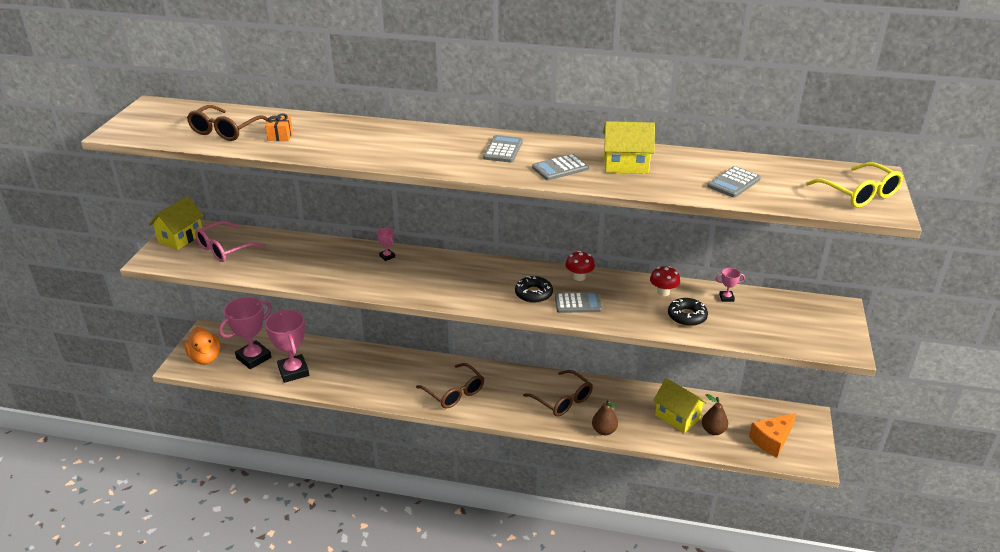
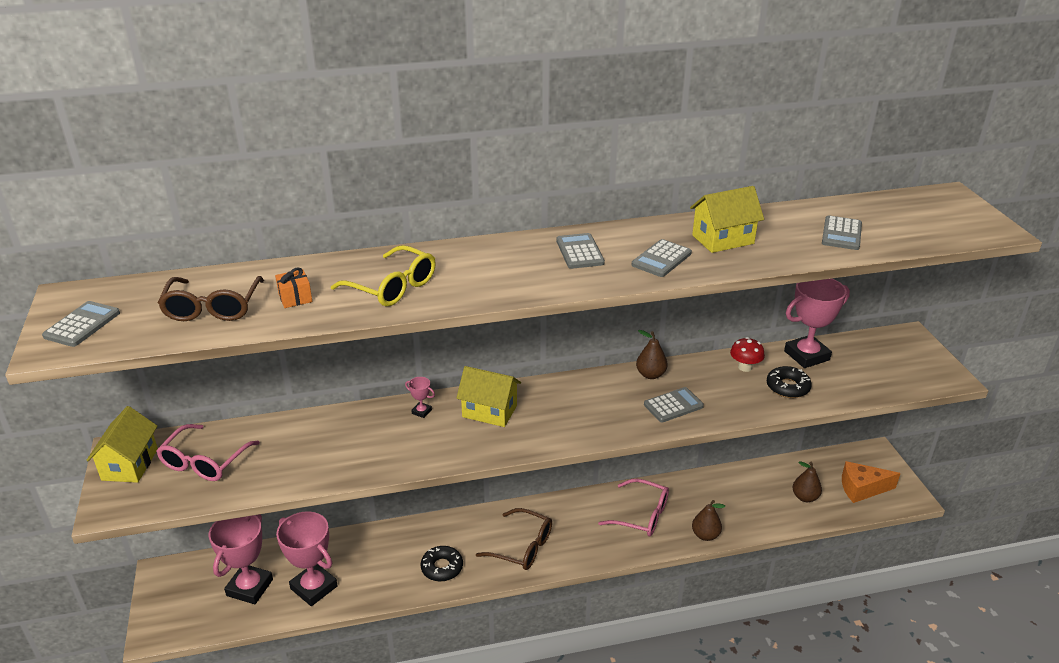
camera: 25 degrees left, 0 degrees up
(144, 123) = (82, 325): none -> grey calculator
(205, 358) = (184, 609): orange duck -> none
(533, 294) = (620, 408): black donut -> black donut (442, 567)
(562, 400) = (641, 515): brown glasses -> pink glasses
(579, 277) = (650, 375): red mushroom -> brown pear
(677, 417) = (763, 494): yellow house -> yellow house (489, 411)
(726, 298) = (806, 355): pink trophy -> pink trophy, size x2.37
(772, 440) = (862, 489): orange cheese -> orange cheese turned 60 degrees clockwise
(858, 193) = (956, 218): yellow glasses -> yellow glasses (392, 287)

